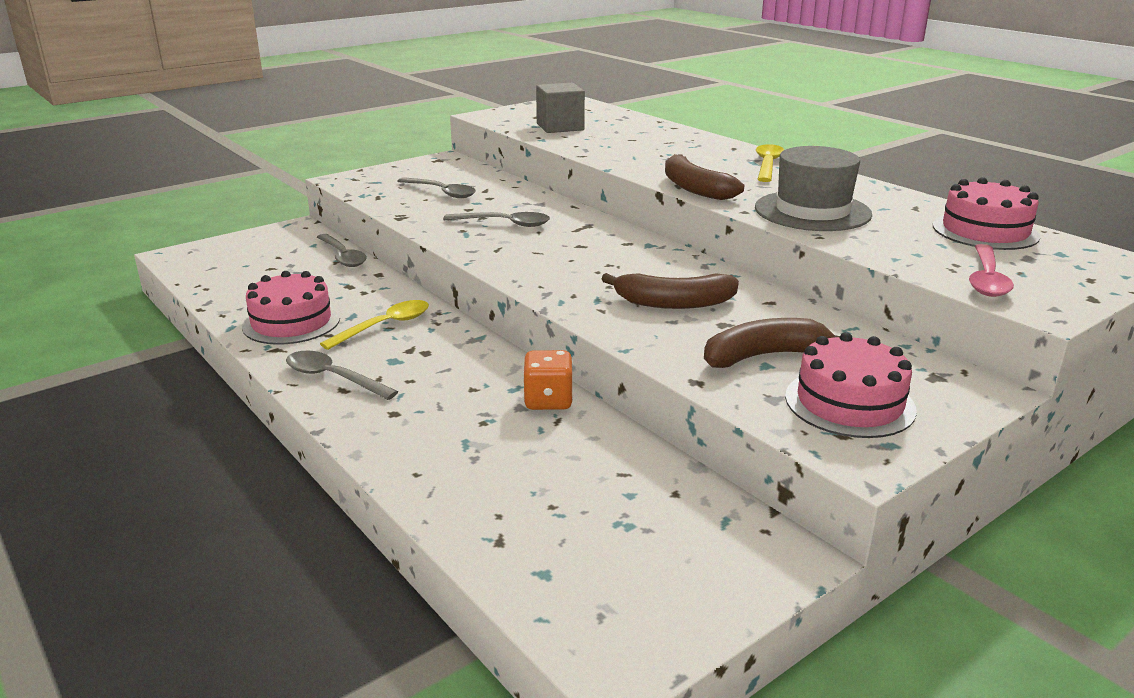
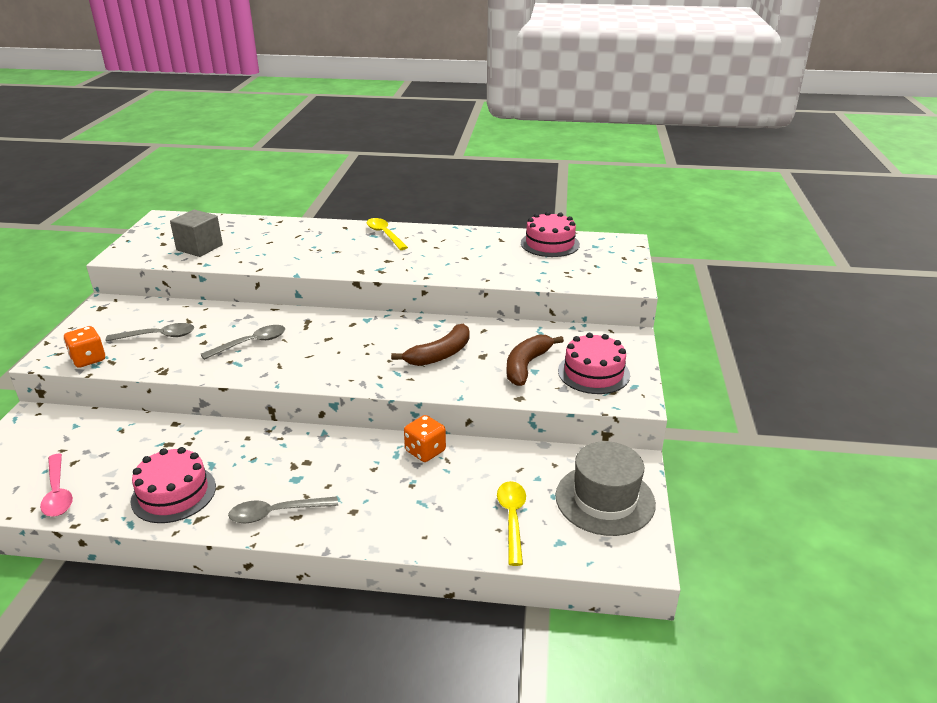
camera: 45 degrees left, 5 degrees up
(343, 256) = (120, 423): grey spoon -> none
(365, 190) = (88, 359): none -> orange dice
(385, 326) = (248, 459): yellow spoon -> yellow spoon (512, 519)
(694, 188) = (373, 270): brown banana -> none
(812, 211) = (458, 262): grey hat -> grey hat (605, 499)
(987, 279) = (589, 276): pink spoon -> pink spoon (58, 493)

